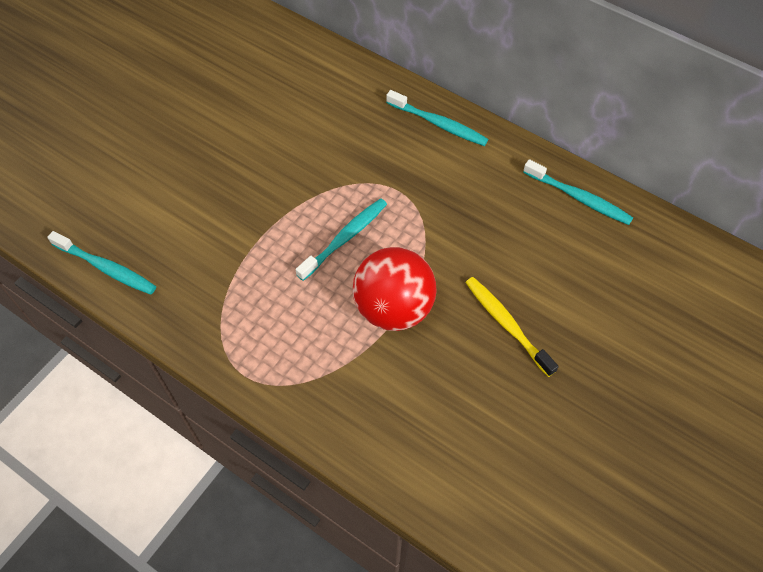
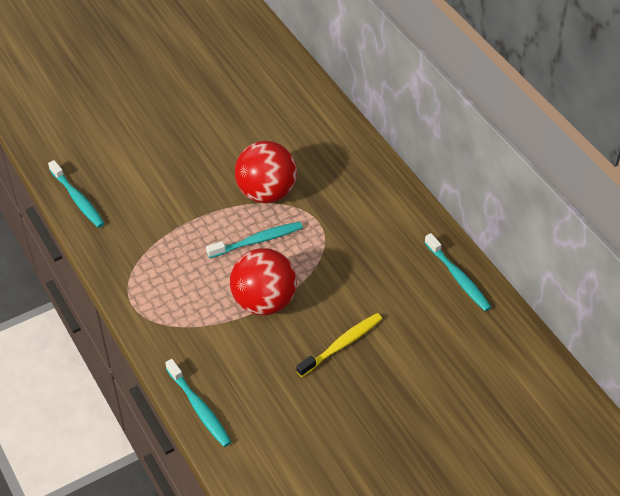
camera: 25 degrees right, 10 degrees down
(322, 178) = (266, 192): none -> red ball
(439, 124) = (380, 184): turquoise toothbrush -> turquoise toothbrush (199, 408)
(507, 324) = (342, 344): yellow toothbrush -> yellow toothbrush turned 60 degrees clockwise

